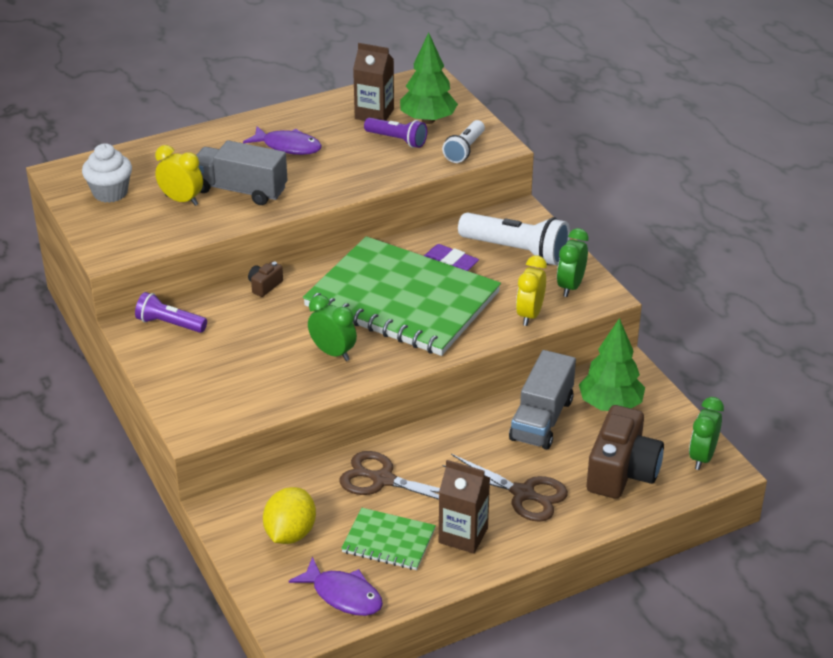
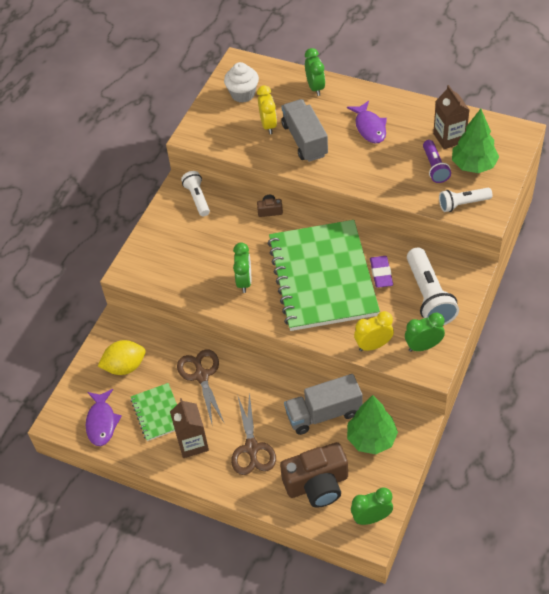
camera: 55 degrees right, 15 degrees up
(169, 324) = (197, 198): purple flashlight -> white flashlight
(181, 148) = (315, 87): none -> green clock

